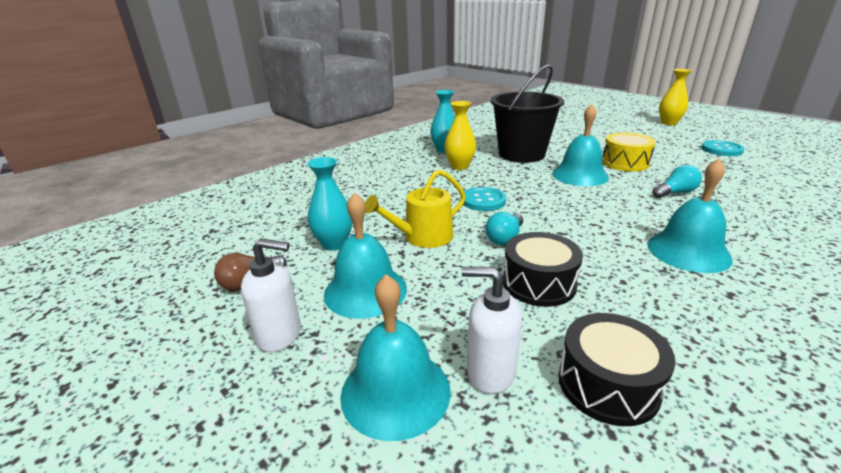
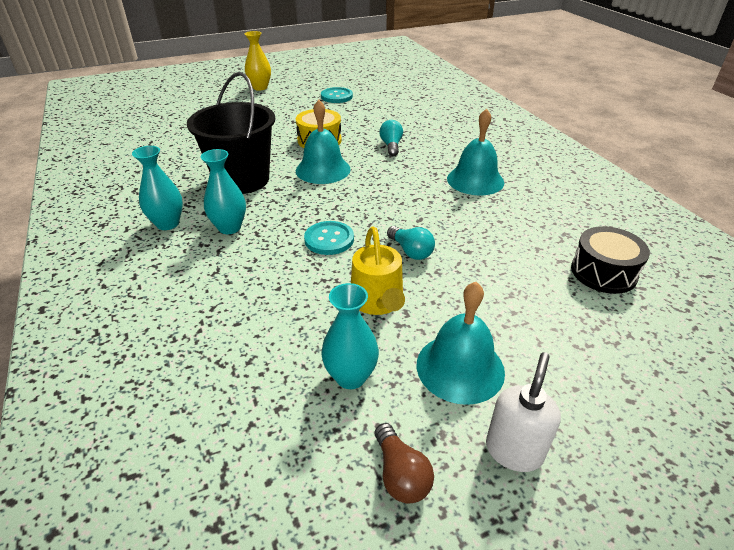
camera: 70 degrees left, 10 degrees up
(395, 391) = (601, 377): turquoise bell -> none
(459, 166) = (229, 228): yellow vase -> turquoise vase
(490, 372) = (586, 319): white soap dispenser -> none
(539, 283) = (488, 259): black drum -> none

